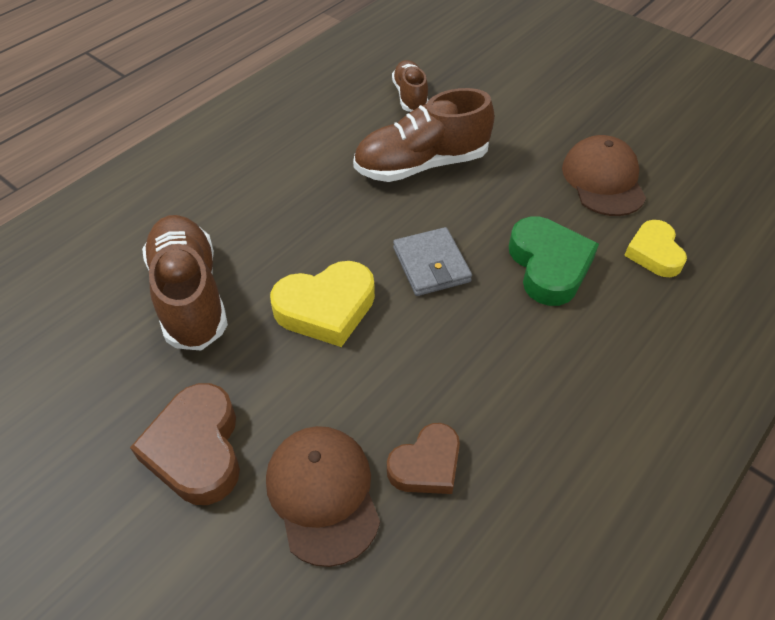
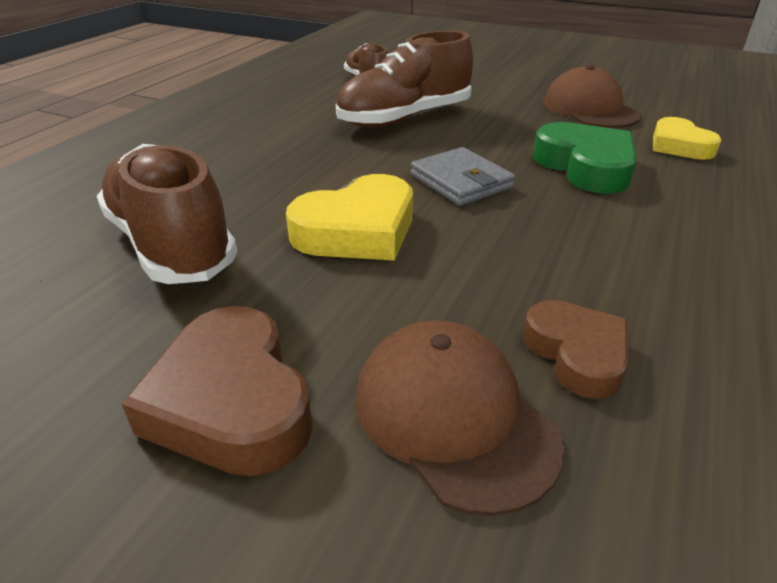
camera: 15 degrees left, 15 degrees down
(426, 465) = (576, 354): brown heart -> brown heart turned 60 degrees counterclockwise

